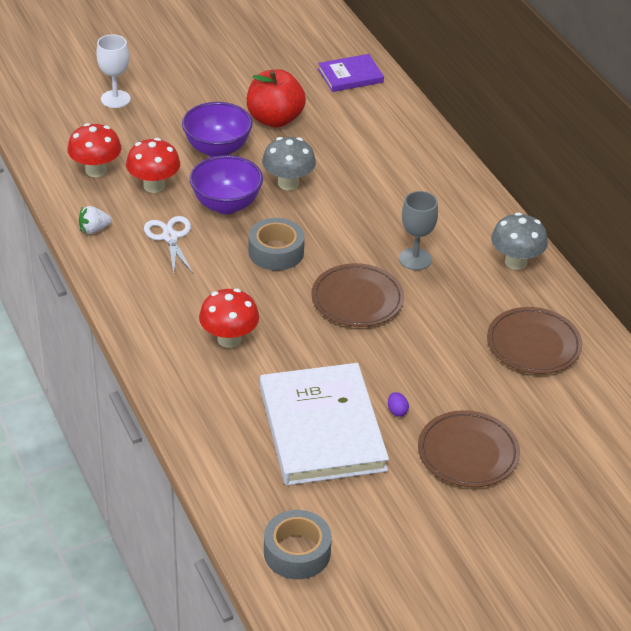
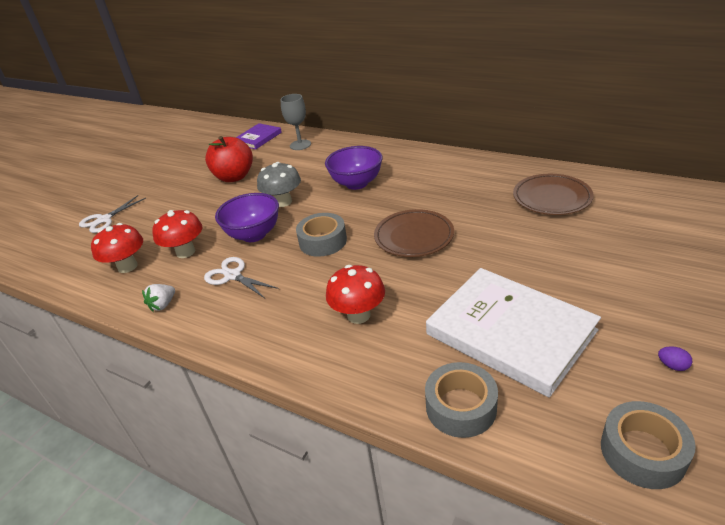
camera: 30 degrees left, 5 degrees down
(115, 99) = (104, 220): white goblet -> white scissors
(217, 149) = (212, 209): purple bowl -> purple bowl (356, 183)
(220, 450) = (461, 407): none -> grey tape
(397, 411) = (539, 285): purple egg -> purple egg (672, 366)
(415, 259) = (417, 196): grey goblet -> grey goblet (300, 145)
(468, 453) = (622, 280): brown plate -> none
(516, 262) = (475, 167): grey mushroom -> none

